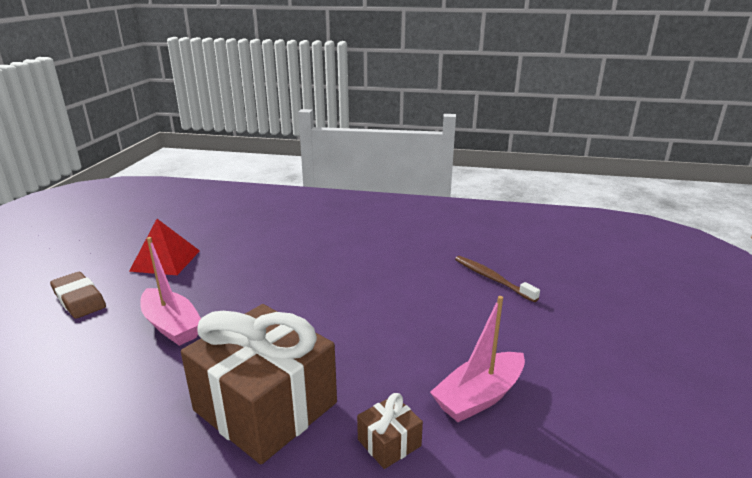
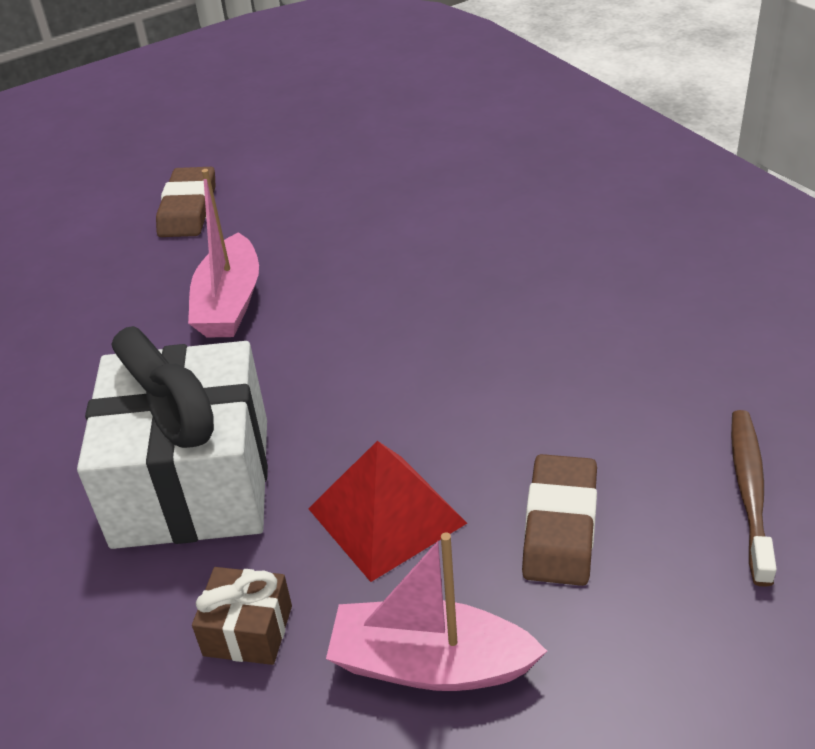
camera: 50 degrees right, 15 degrees up
(165, 260) = (329, 192): red pyramid -> red pyramid (387, 515)
(265, 406) = (192, 482): brown gift -> white gift
(452, 323) = (560, 526): none -> brown eraser

